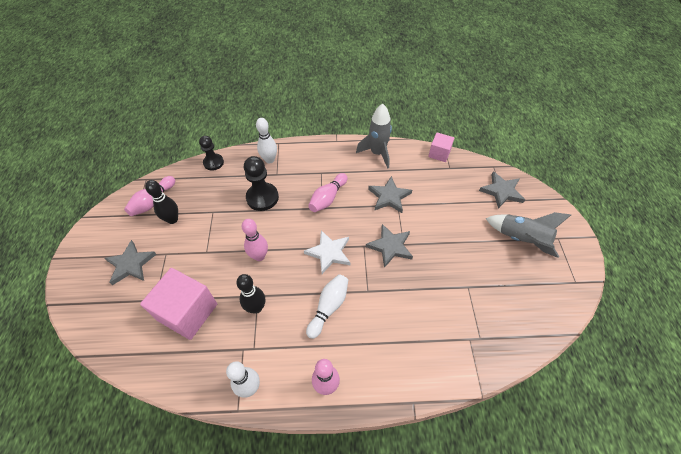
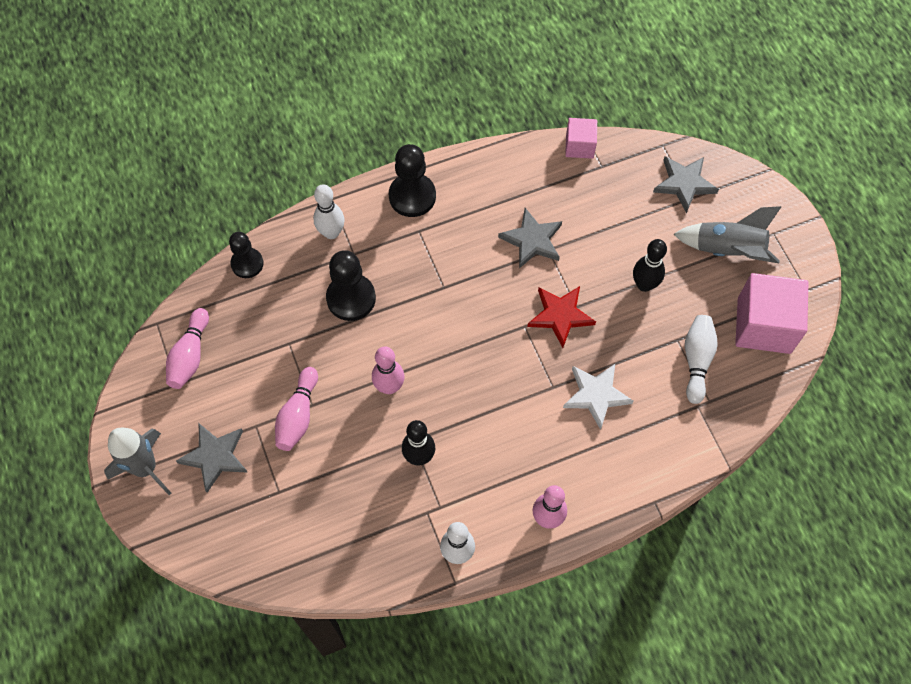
camera: 20 degrees left, 10 degrees up
(172, 219) = (236, 373): black bowling pin -> black bowling pin (644, 285)
(188, 312) = (332, 492): pink cube -> pink cube (764, 325)
(325, 154) = (412, 196): none -> black pawn
(328, 198) = (446, 270): pink bowling pin -> pink bowling pin (298, 415)
(328, 307) = (512, 425): white bowling pin -> white bowling pin (696, 361)
(329, 253) = (482, 351): white star -> white star (596, 395)
(377, 153) = (489, 172): grey rocket -> grey rocket (145, 468)
(390, 246) = (560, 316): grey star -> red star

